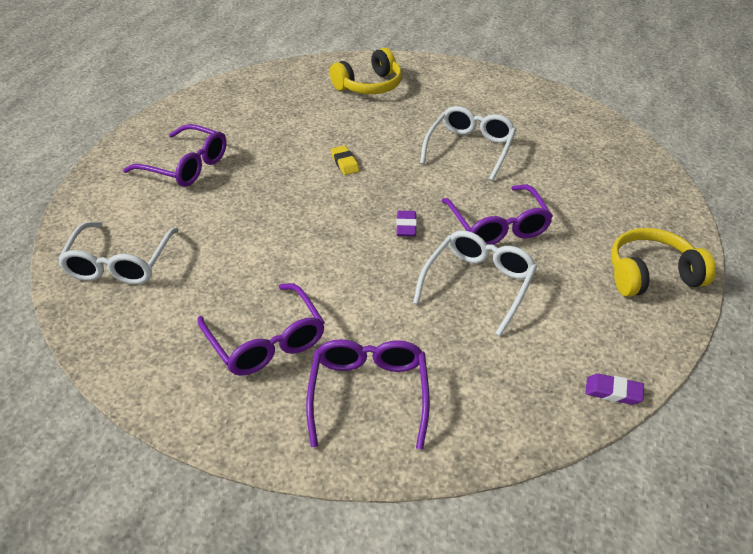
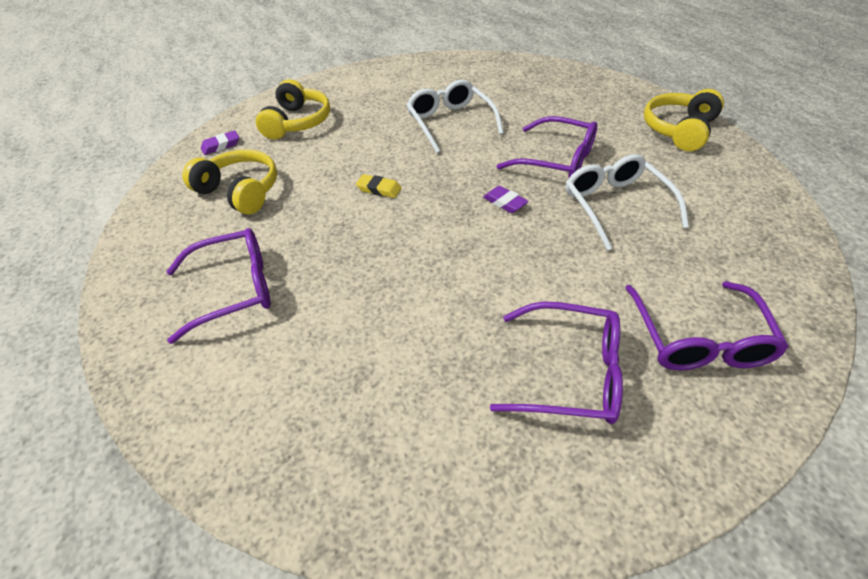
camera: 45 degrees left, 5 degrees up
(119, 264) = (322, 433): white glasses -> none
(269, 112) = (240, 191): none -> yellow headphones
(369, 393) = (699, 339): purple glasses -> purple glasses turned 135 degrees counterclockwise
(613, 392) = (787, 210): purple eraser -> purple eraser (221, 145)

